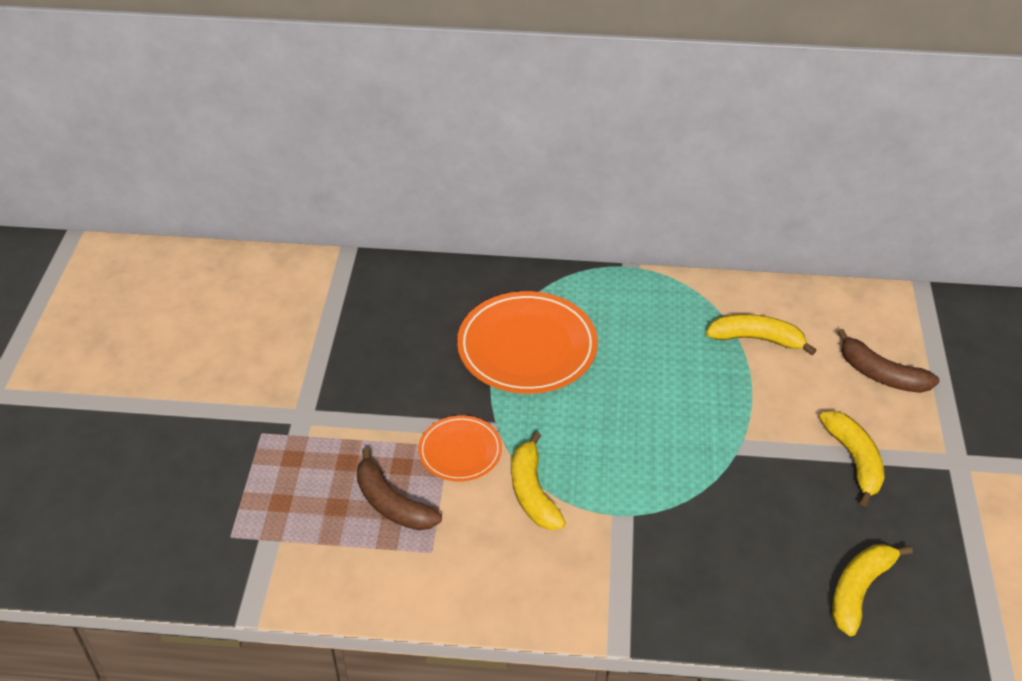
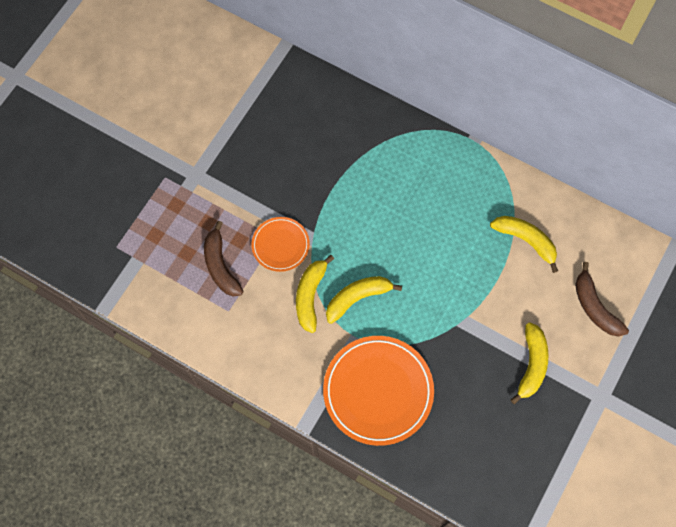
camera: 25 degrees right, 25 degrees up
(527, 347) = (365, 180): orange plate -> orange plate (378, 391)
(859, 590) = (473, 456): yellow banana -> yellow banana (357, 298)

